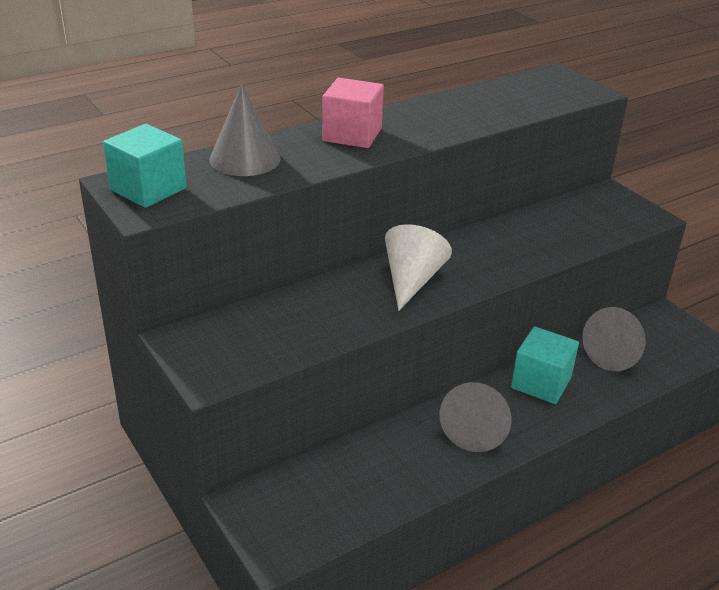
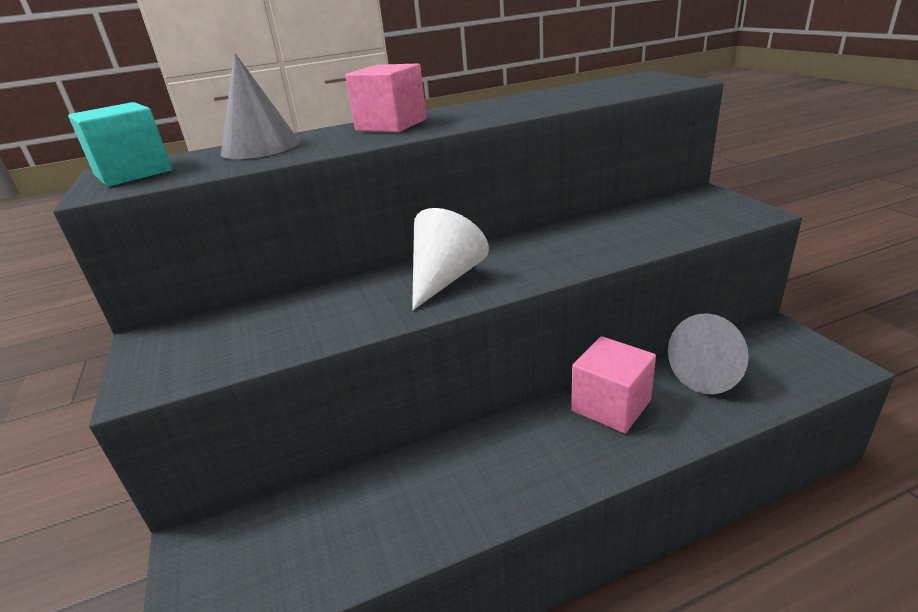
camera: 15 degrees right, 5 degrees down
(475, 429) = (514, 462): grey cone -> none
(541, 383) = (611, 405): turquoise cube -> pink cube

